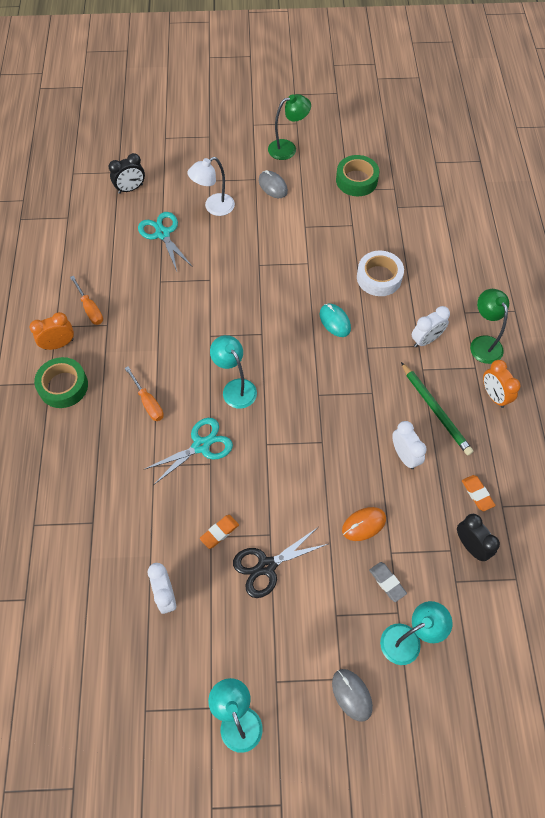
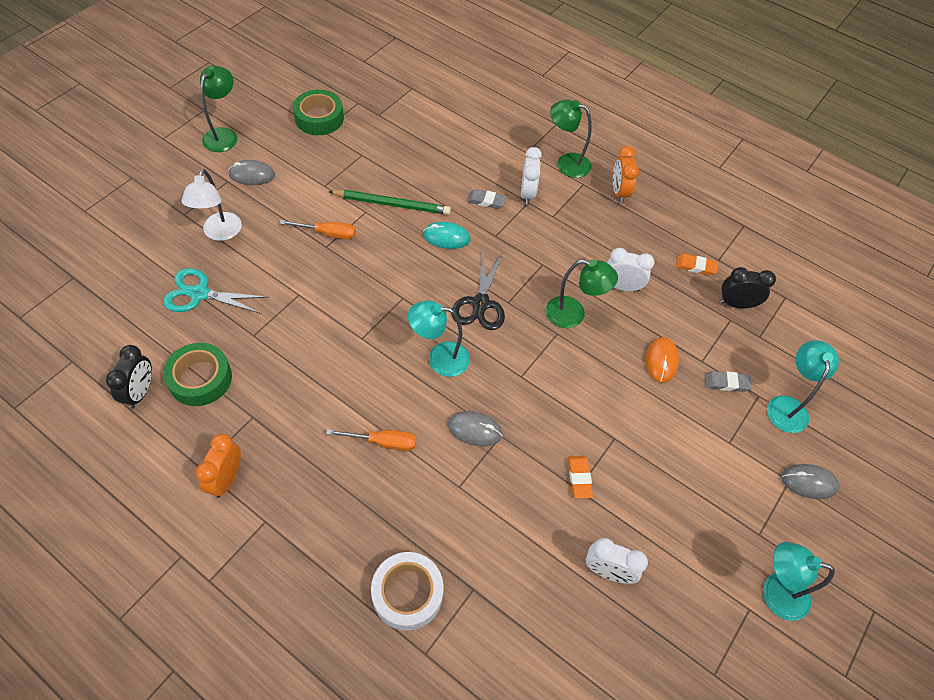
camera: 55 degrees left, 5 degrees down
(63, 386) = (284, 509): green tape -> green tape (200, 379)
(90, 308) = (215, 419): orange screwdriver -> orange screwdriver (328, 233)
(130, 189) = (109, 281): black clock -> black clock (140, 392)
(201, 445) = (475, 430): turquoise scissors -> grey mouse
(266, 566) = (643, 463): black scissors -> black scissors (480, 303)
(348, 441) = (573, 315): none -> green lamp
(379, 277) = (435, 177): white tape -> white tape (407, 593)
(391, 321) = (486, 201): none -> grey eraser
(435, 410) = (598, 236): green pencil -> green pencil (392, 204)
(493, 396) = (619, 192): orange clock -> orange clock turned 75 degrees clockwise

